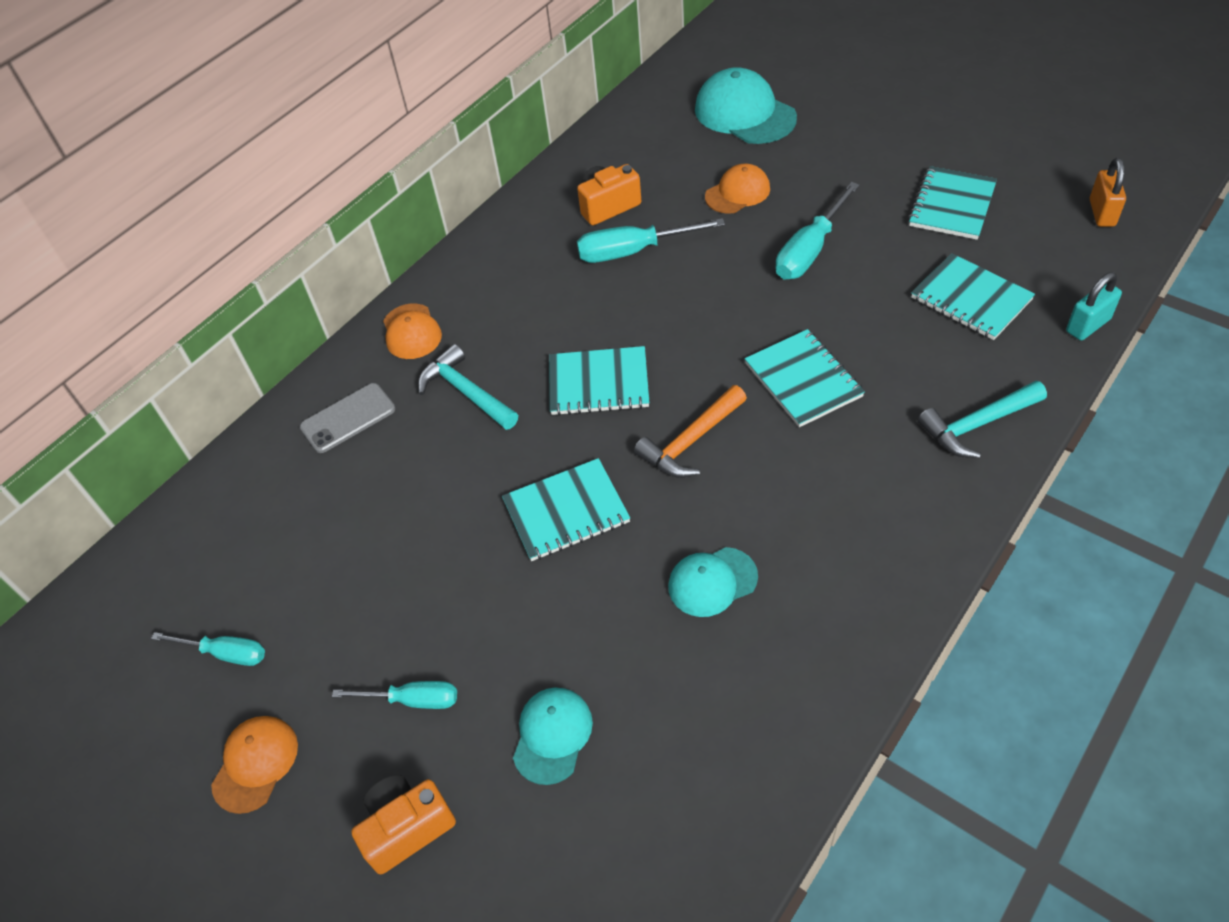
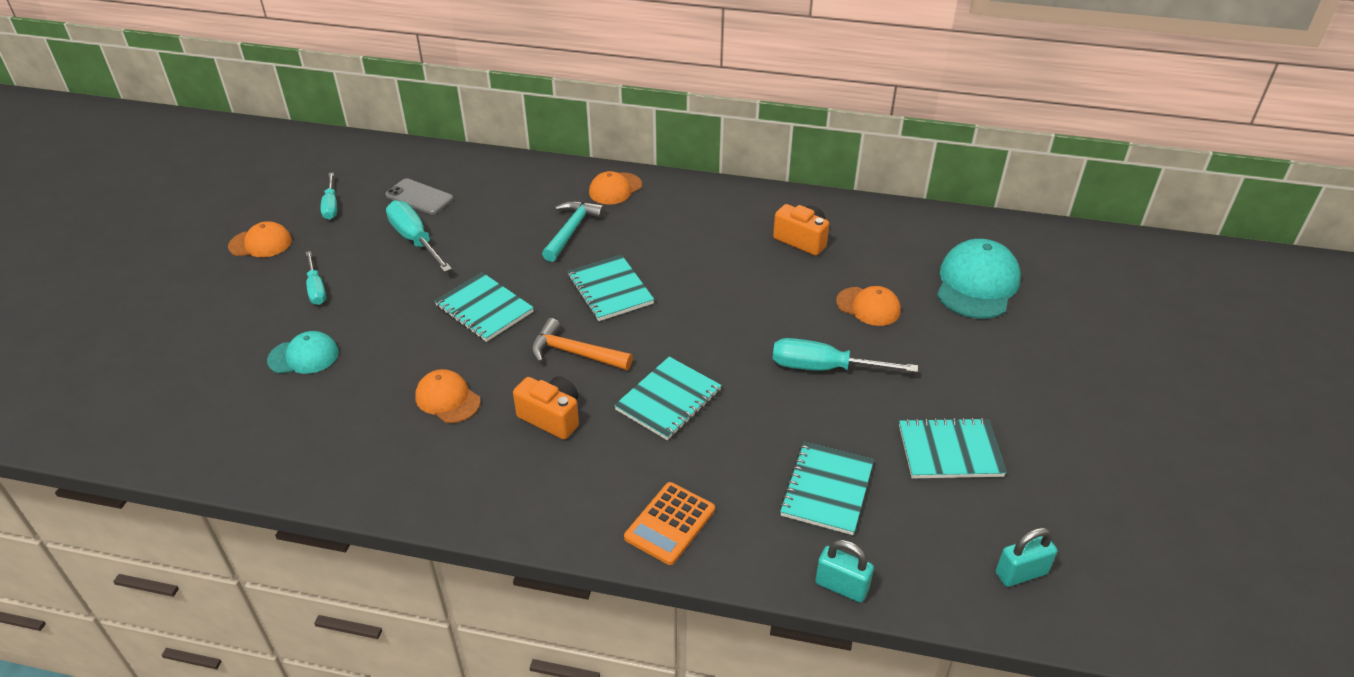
camera: 60 degrees right, 10 degrees down
(348, 418) = (525, 188): grey phone -> grey phone (419, 197)
(407, 828) = (229, 315): orange camera -> orange camera (551, 417)
(633, 251) = (759, 268): turquoise screwdriver -> turquoise screwdriver (415, 240)
(712, 582) = (447, 399): turquoise cap -> orange cap
(977, 425) = (670, 523): turquoise hammer -> orange calculator
(1102, 213) = (1021, 573): orange padlock -> turquoise padlock

